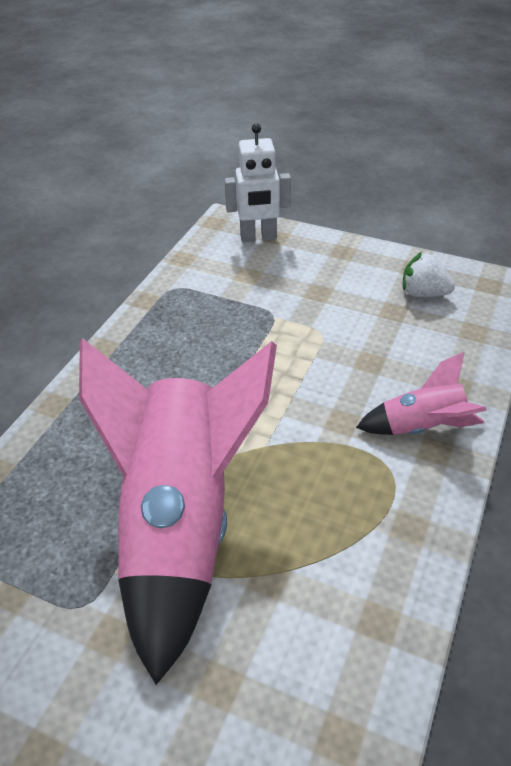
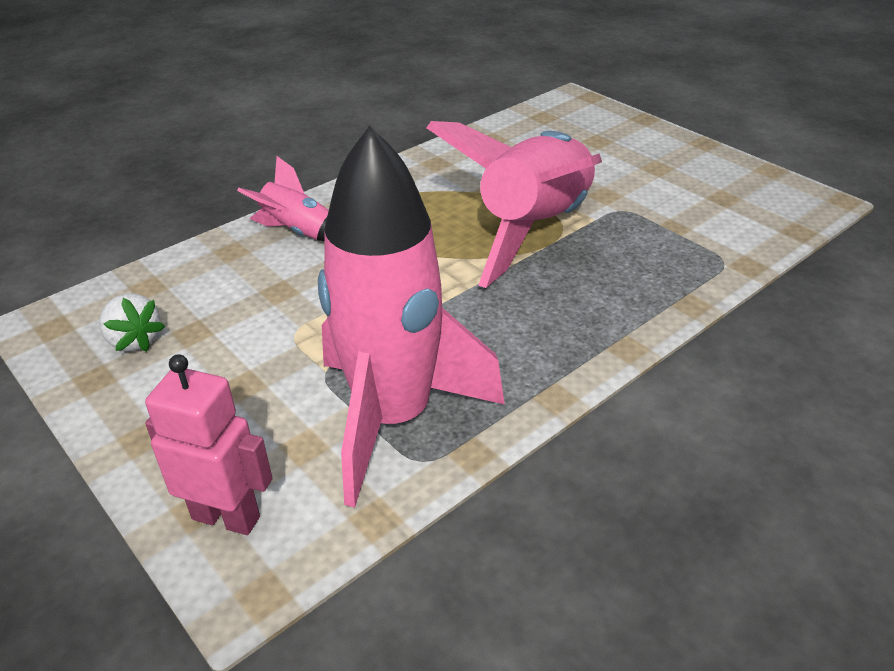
camera: 155 degrees left, 5 degrees down
(205, 302) = (394, 419): none -> pink rocket
(258, 237) = (226, 517): white robot -> pink robot

